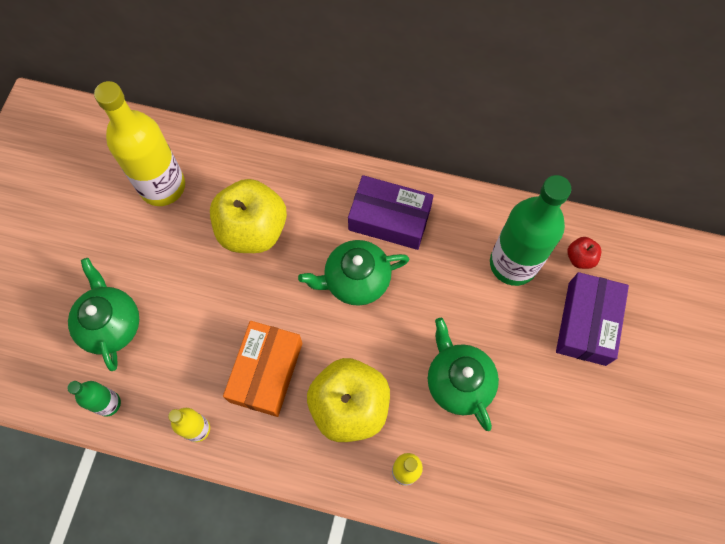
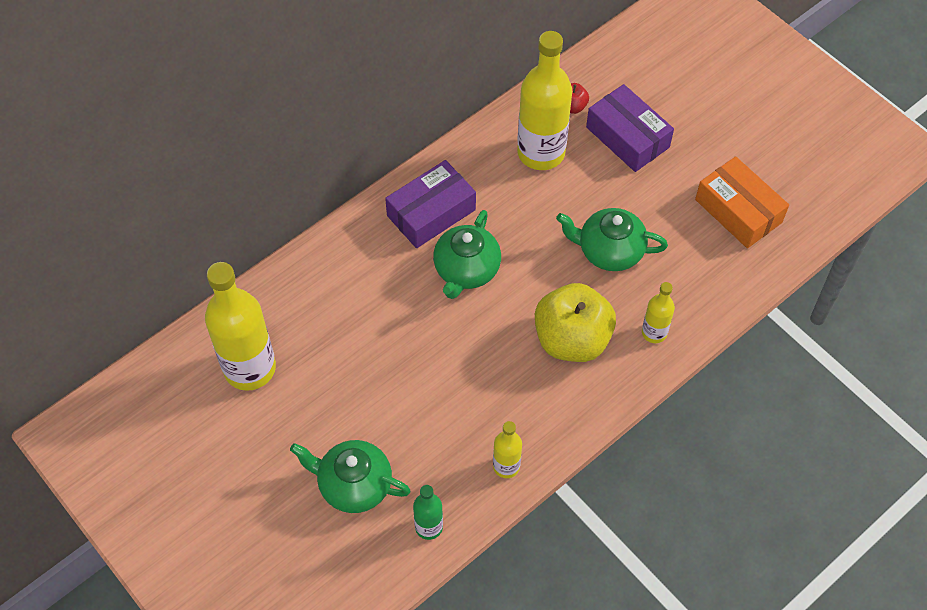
camera: 55 degrees left, 10 degrees down
(252, 230) = (355, 320): yellow apple -> none
(266, 372) = (495, 384): orange box -> orange box (738, 211)
(513, 263) = (541, 153): green bottle -> yellow bottle

